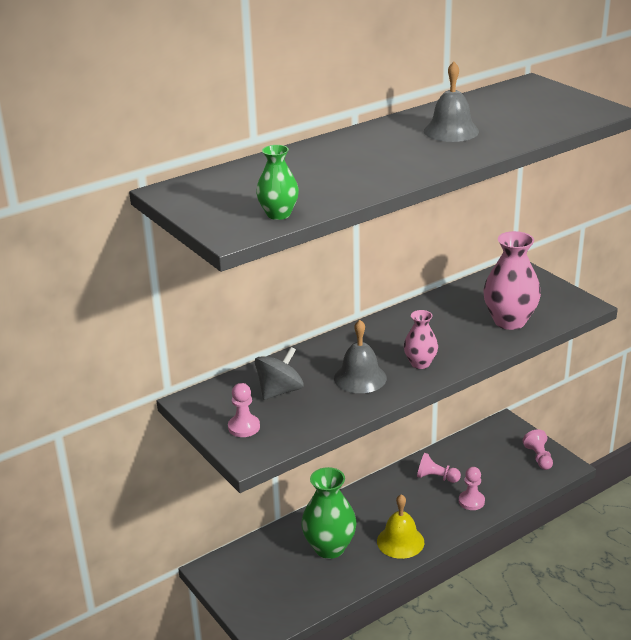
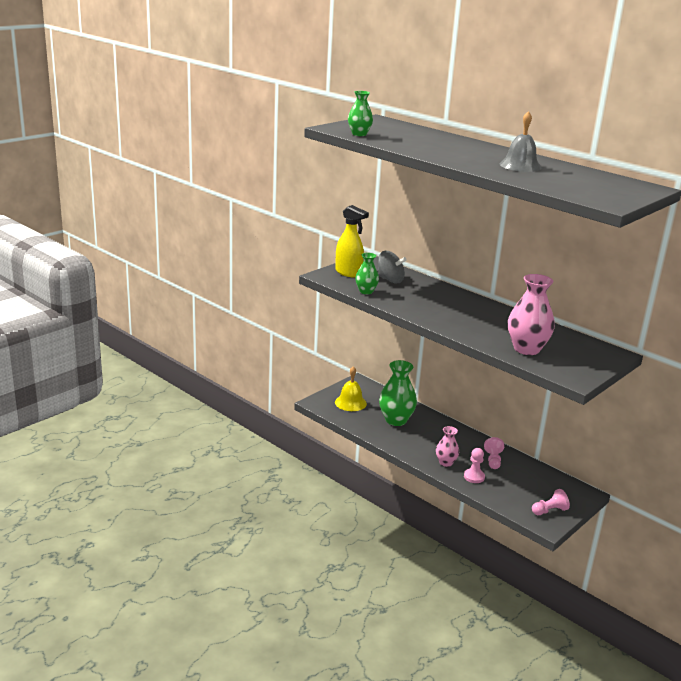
camera: 75 degrees right, 5 degrees down
(244, 427) = (348, 273): pink pawn -> yellow spray bottle
(320, 419) = (366, 291): none -> green vase
(360, 378) = (417, 301): grey bell -> none
(400, 541) = (414, 447): yellow bell -> yellow bell (350, 403)
(420, 363) = (446, 318): pink vase -> pink vase (445, 463)

